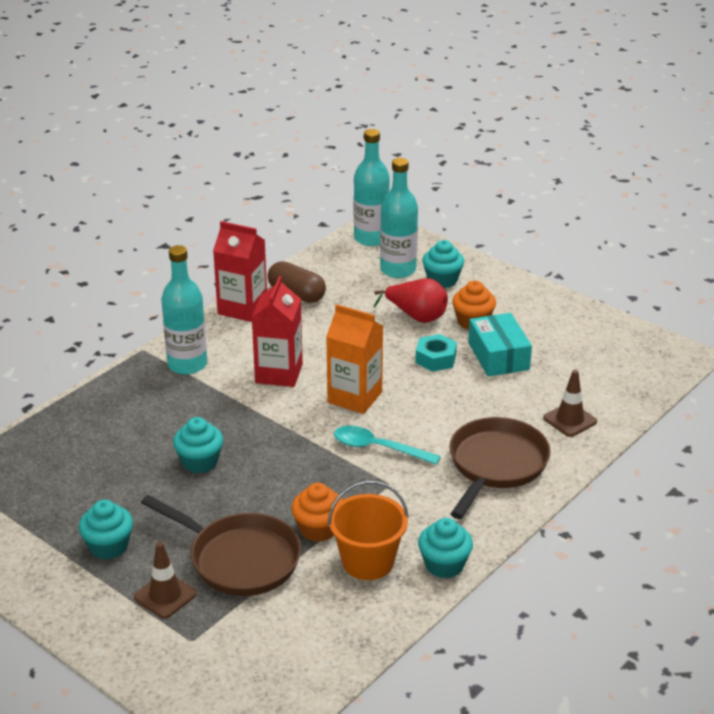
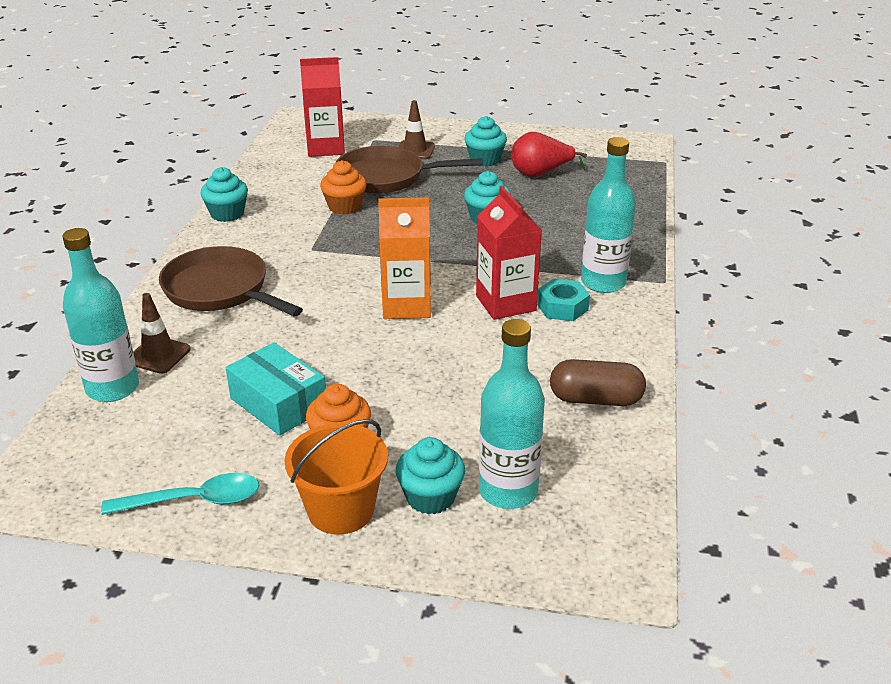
camera: 150 degrees right, 0 degrees up
(242, 308) = (632, 358): red carton -> red carton (325, 148)
(368, 561) = (289, 200): orange bucket -> orange bucket (340, 510)
(371, 238) = (604, 539): turquoise bottle -> turquoise bottle (112, 388)
(378, 448) = (343, 271): turquoise spoon -> turquoise spoon (193, 500)
(416, 317) = (418, 422): red pear -> red pear (540, 174)
(435, 359) = (353, 374): turquoise nut -> turquoise nut (562, 307)
(496, 465) = (220, 290): brown pan -> brown pan turned 135 degrees clockwise

